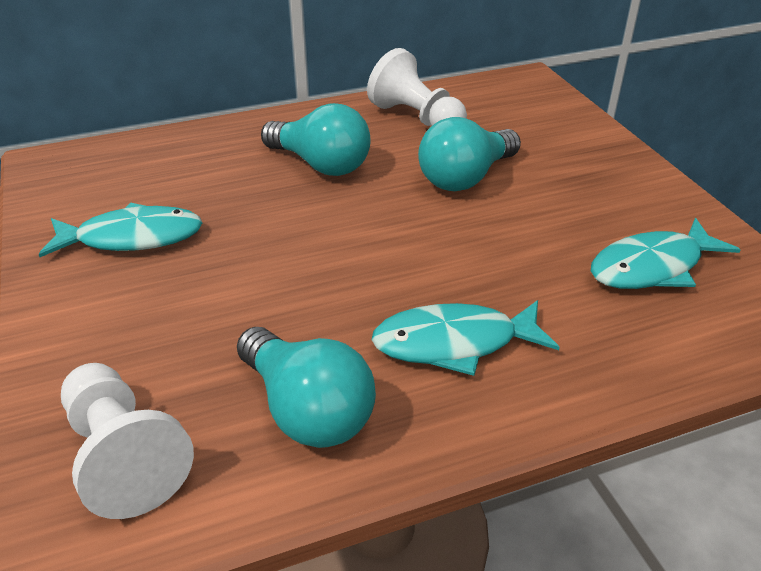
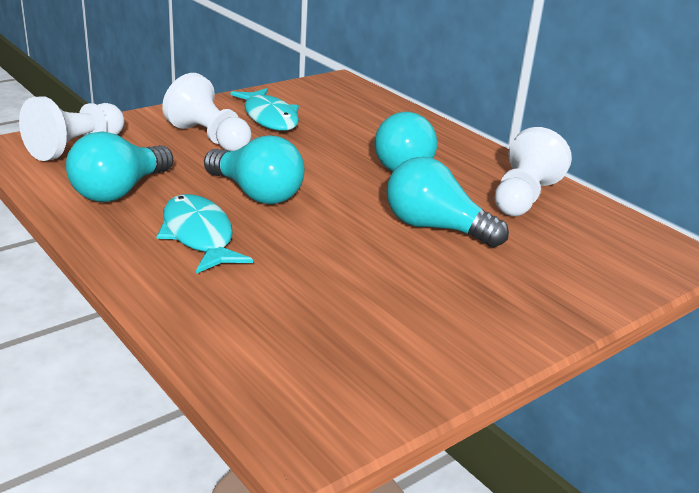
camera: 70 degrees right, 10 degrees down
(169, 301) = (209, 138): none -> white pawn
(356, 281) = (256, 193): none -> turquoise light bulb
(652, 267) = (345, 331): turquoise fish -> none

